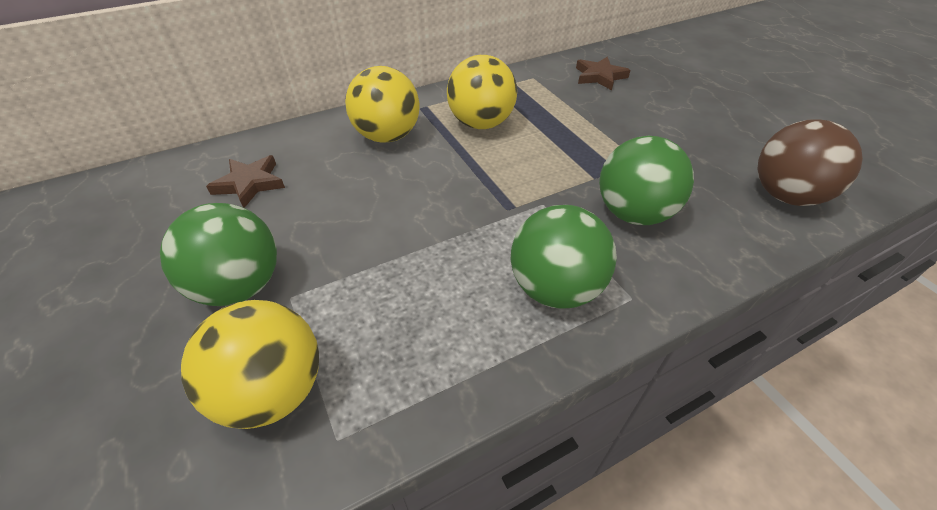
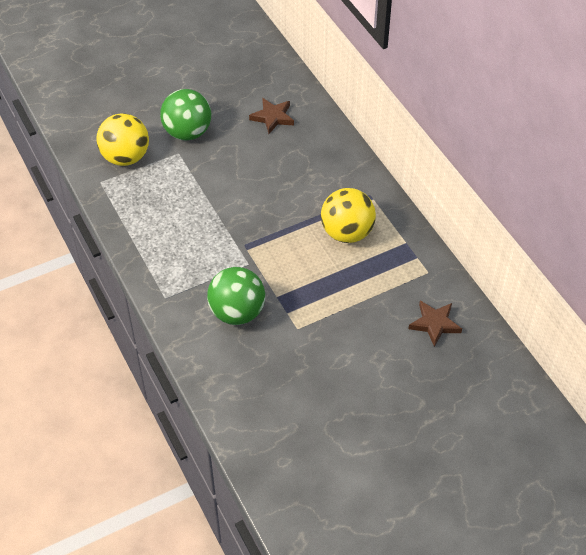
camera: 90 degrees right, 5 degrees up
(387, 136) = (327, 178): yellow ball -> none
(555, 288) = (175, 263): green ball -> none
(785, 195) = (253, 411): brown ball -> none

